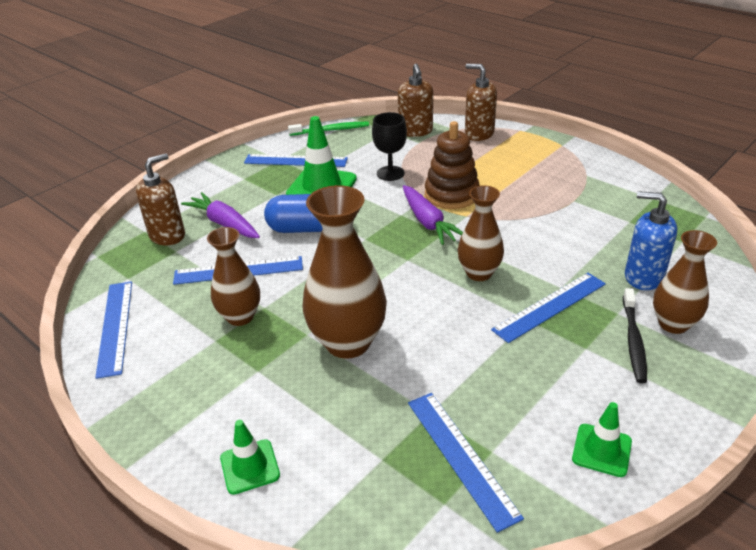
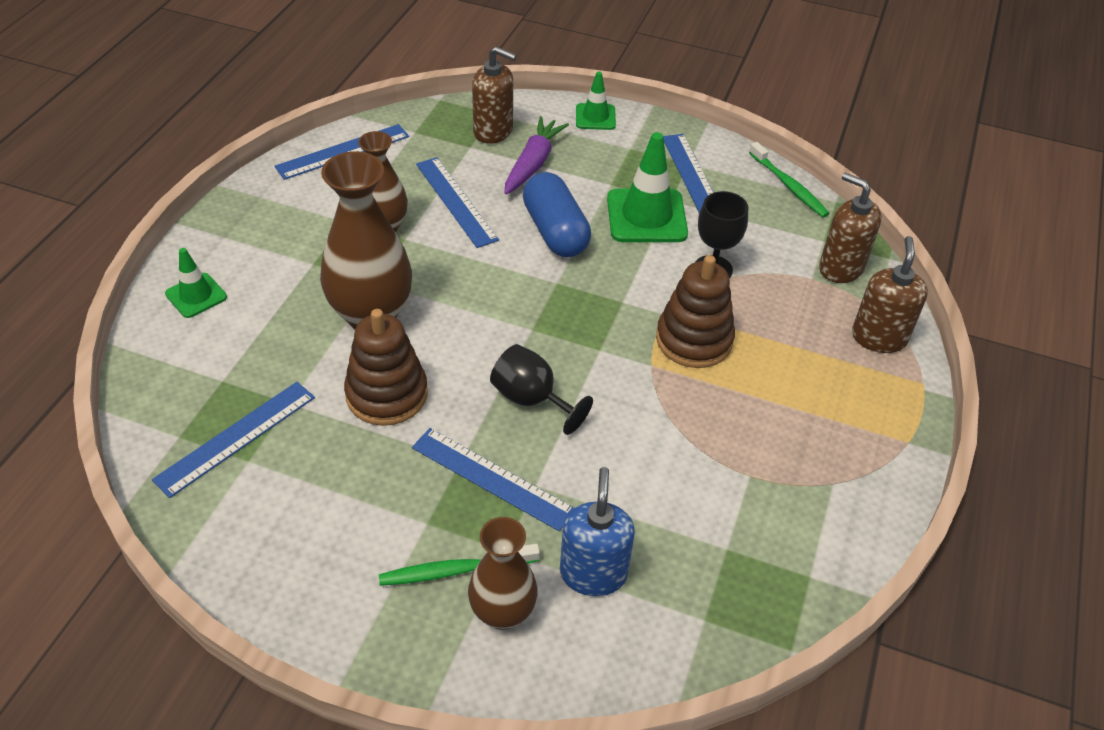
camera: 65 degrees right, 10 degrees up
(415, 131) = (840, 268): brown soap dispenser -> brown soap dispenser turned 75 degrees clockwise
(428, 222) = (617, 330): purple carrot -> none
(444, 348) = (387, 394): none -> brown stacking toy
(479, 273) = (531, 399): brown vase -> black goblet
(601, 450) = (268, 552): green traffic cone -> green traffic cone (595, 117)
(633, 340) = (455, 570): black toothbrush -> green toothbrush

